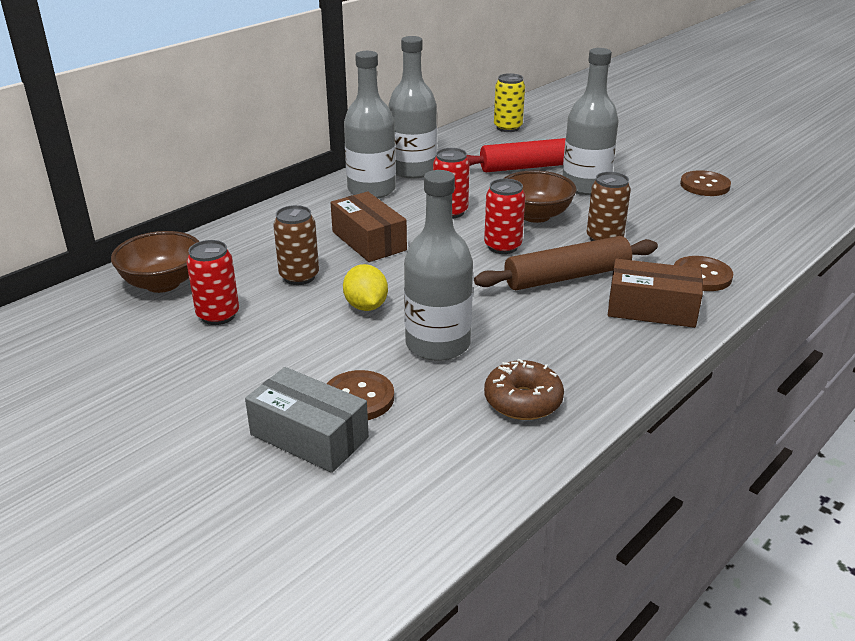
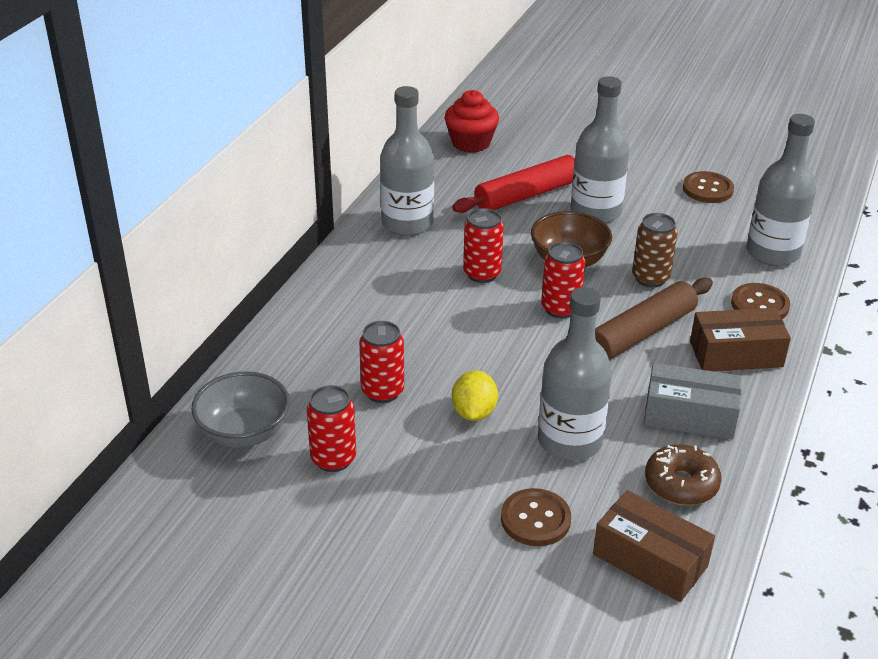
camera: 20 degrees left, 5 degrees up
(163, 283) = (244, 433): brown bowl -> grey bowl
(299, 277) = (382, 391): brown can -> red can
(309, 436) = (518, 571): grey box -> grey box (689, 415)
(366, 306) = (474, 412): yellow lemon -> yellow lemon turned 45 degrees clockwise
(369, 241) = (423, 329): brown box -> brown box (650, 560)
(371, 190) = (381, 259): grey bottle -> grey bottle (772, 253)
(507, 128) = (471, 143): yellow can -> red cupcake

